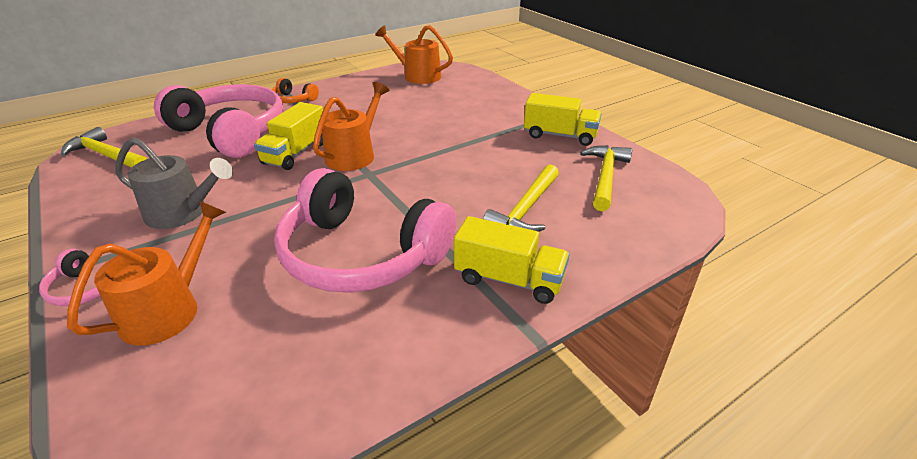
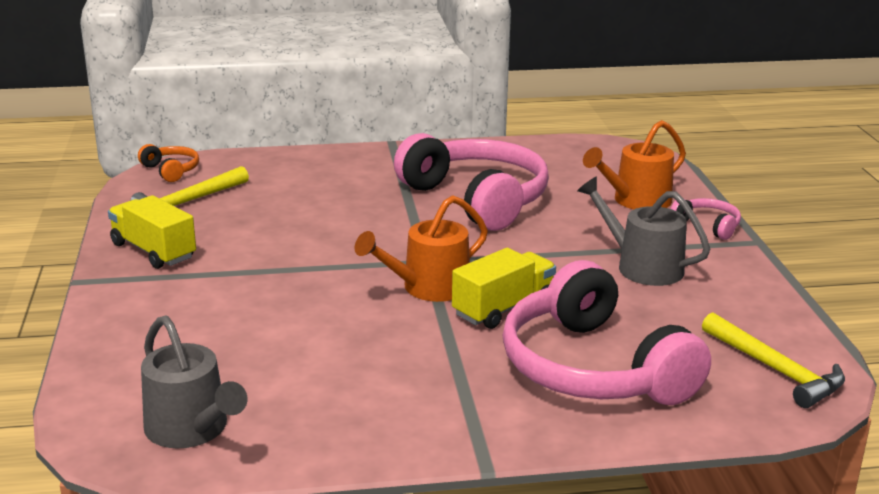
camera: 155 degrees left, 10 degrees down
(293, 100) = (473, 423): orange headphones -> orange headphones (171, 170)
(418, 76) = (191, 429): orange watering can -> grey watering can
(509, 279) = (376, 164): yellow truck -> none
(526, 209) = (305, 196): yellow hammer -> none

